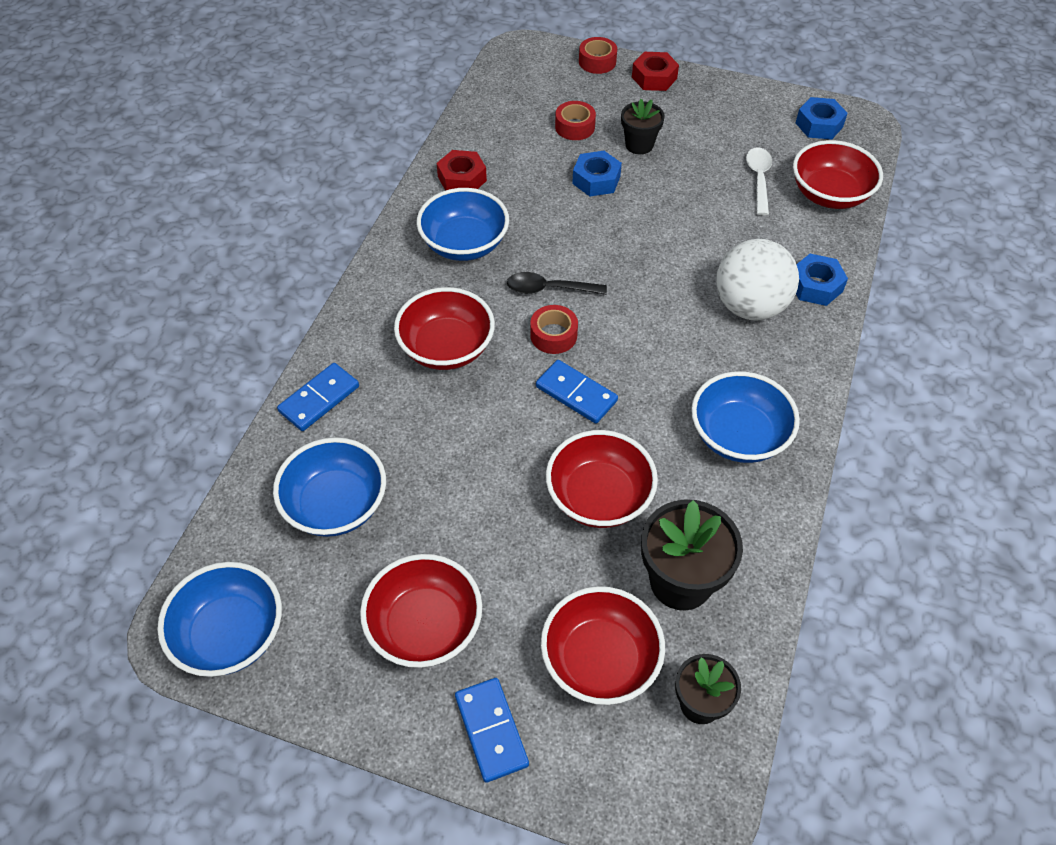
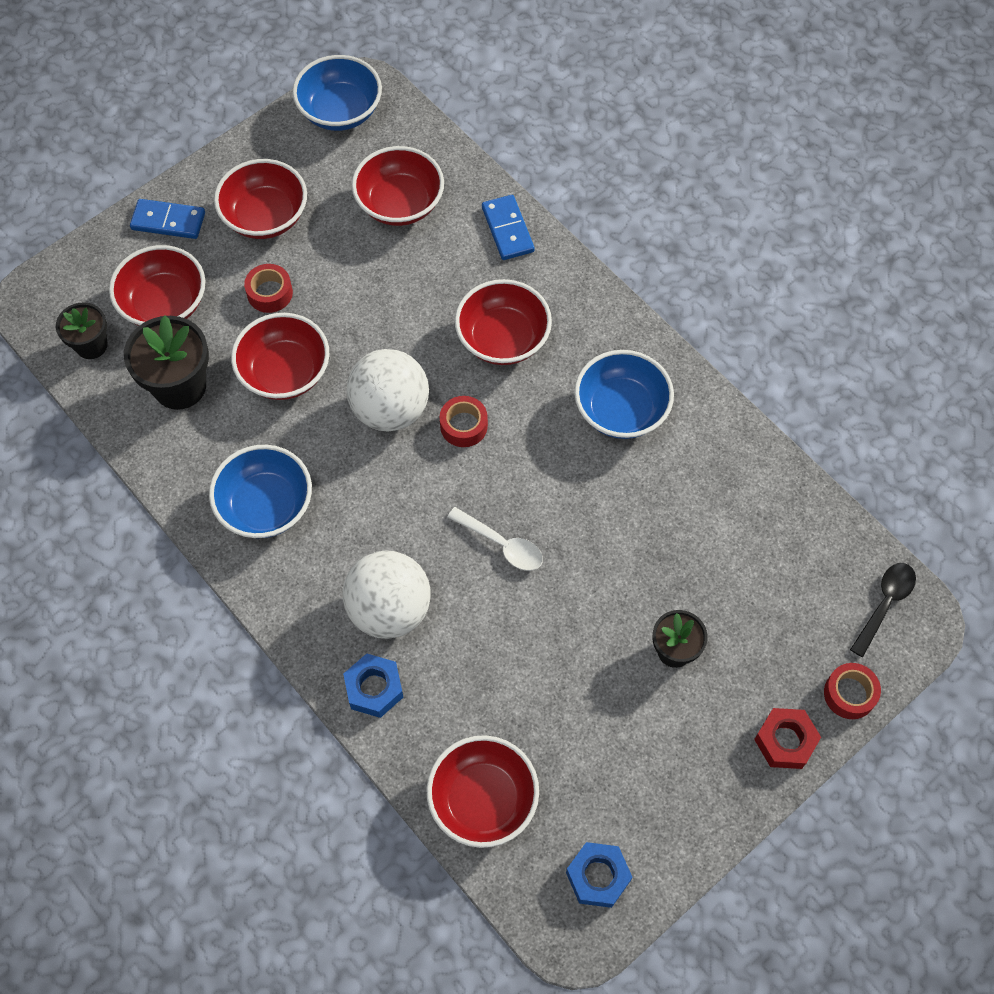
camera: 120 degrees right, 10 degrees up
(336, 505) = (400, 204): blue bowl -> red bowl
(462, 178) = (716, 451): red nut -> none
(549, 289) = (520, 450): black spoon -> black spoon (884, 604)
(575, 127) = (741, 601): red tape -> red tape (270, 293)
(576, 393) = (390, 409): blue domino -> white ball
(596, 180) = (643, 574): blue nut -> none
(758, 179) = (550, 740): white spoon -> white spoon (502, 544)

